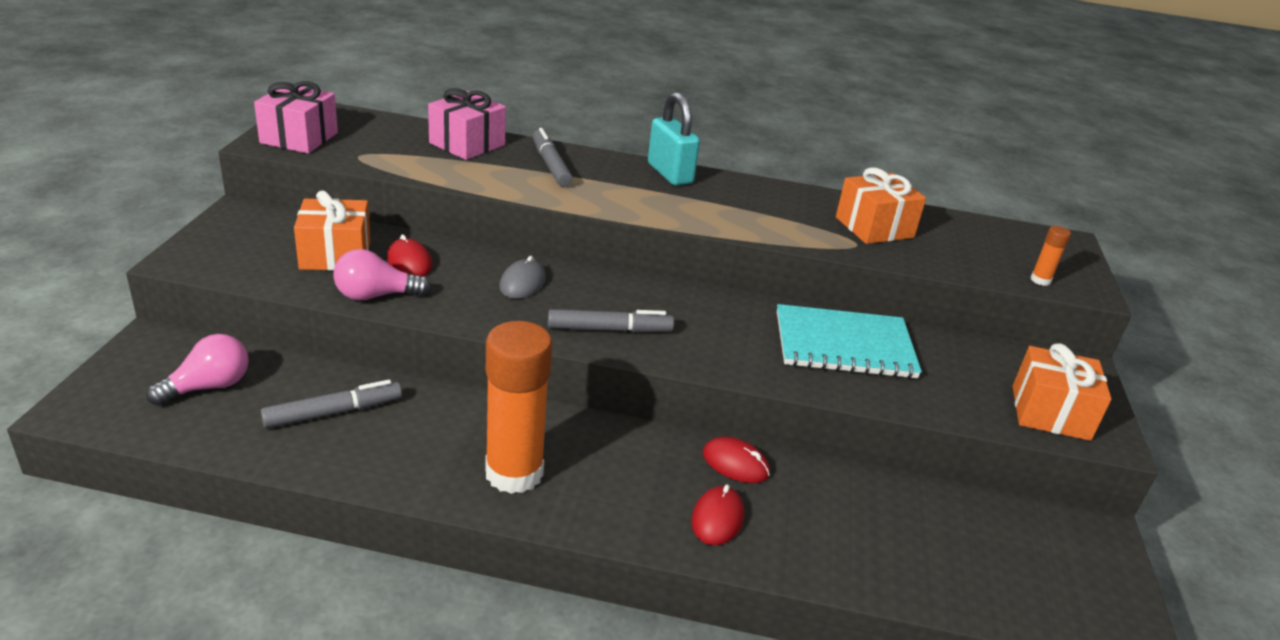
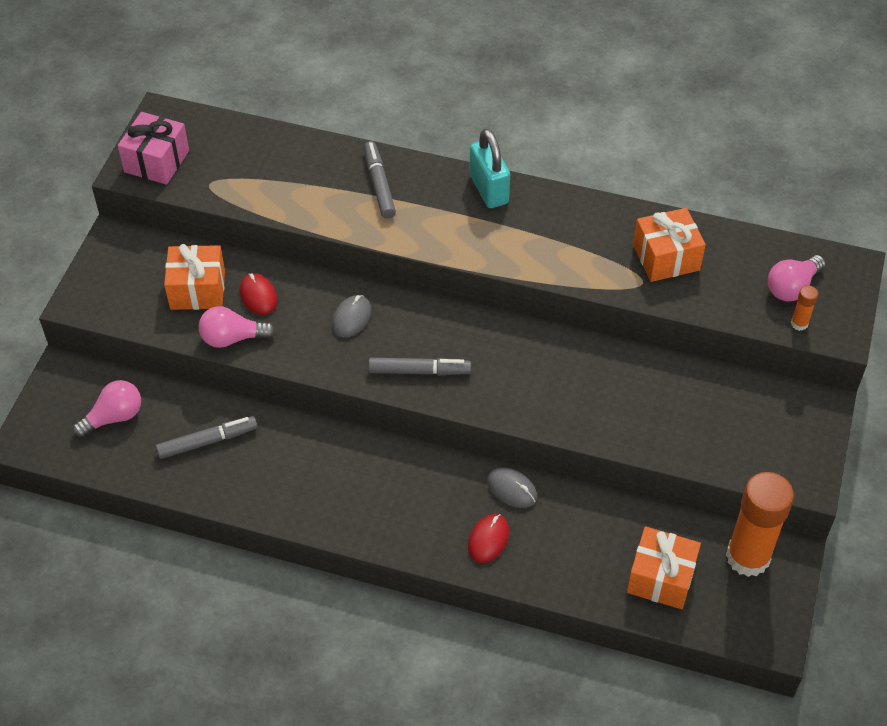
camera: 10 degrees right, 20 degrees up
(467, 144) = (304, 158): pink gift -> none
(514, 473) = (341, 498): orange glue stick -> orange glue stick (748, 557)
(735, 463) = (512, 489): red mouse -> grey mouse
(844, 345) = (615, 383): turquoise notebook -> none
(1017, 253) = (792, 287): none -> pink light bulb
(1050, 413) = (770, 455): orange gift -> orange gift (661, 578)

